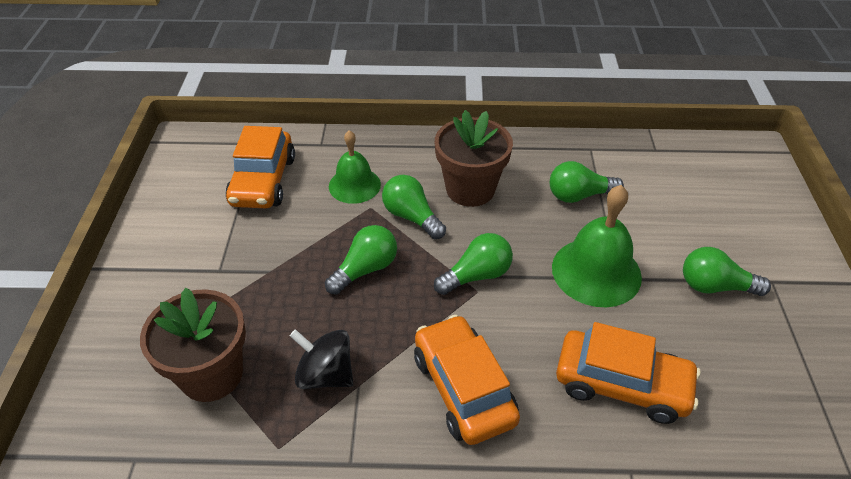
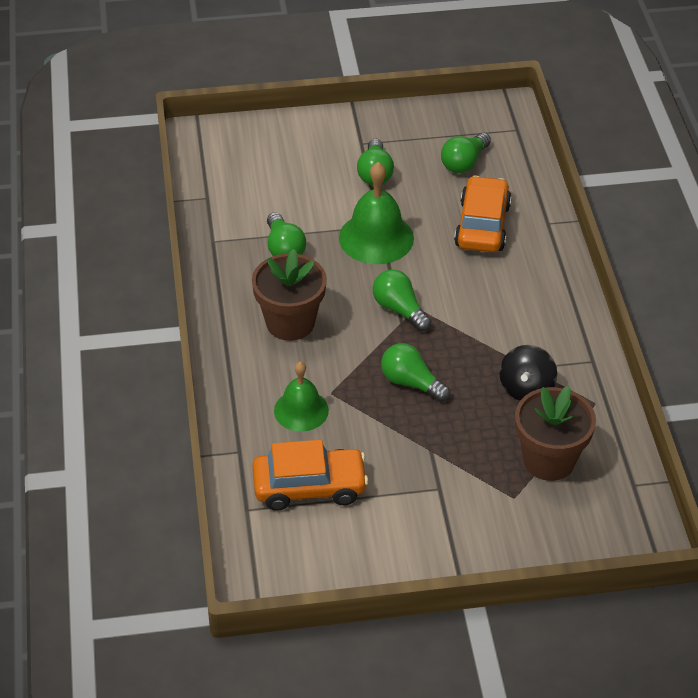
camera: 100 degrees left, 0 degrees up
(412, 217) = (337, 360): green light bulb -> green light bulb (464, 162)
(463, 388) = (512, 307): orange car -> none

